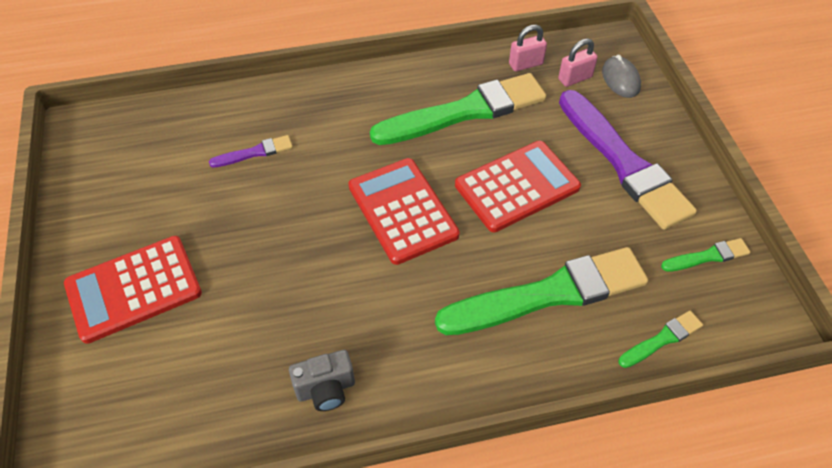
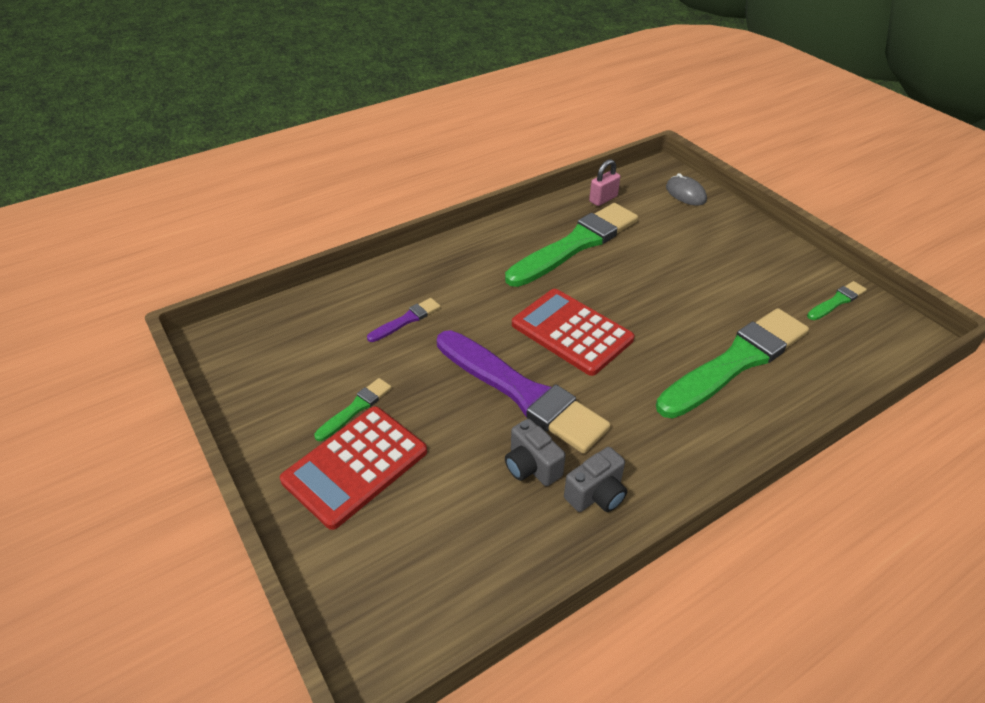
camera: 20 degrees left, 10 degrees down
(283, 341) = (531, 467): none -> grey camera
(517, 186) = (656, 289): red calculator -> none
(575, 78) = (649, 201): pink padlock -> none
(623, 162) = (728, 251): purple brush -> purple brush (521, 392)
(662, 339) = (845, 370): green brush -> green brush (355, 408)

